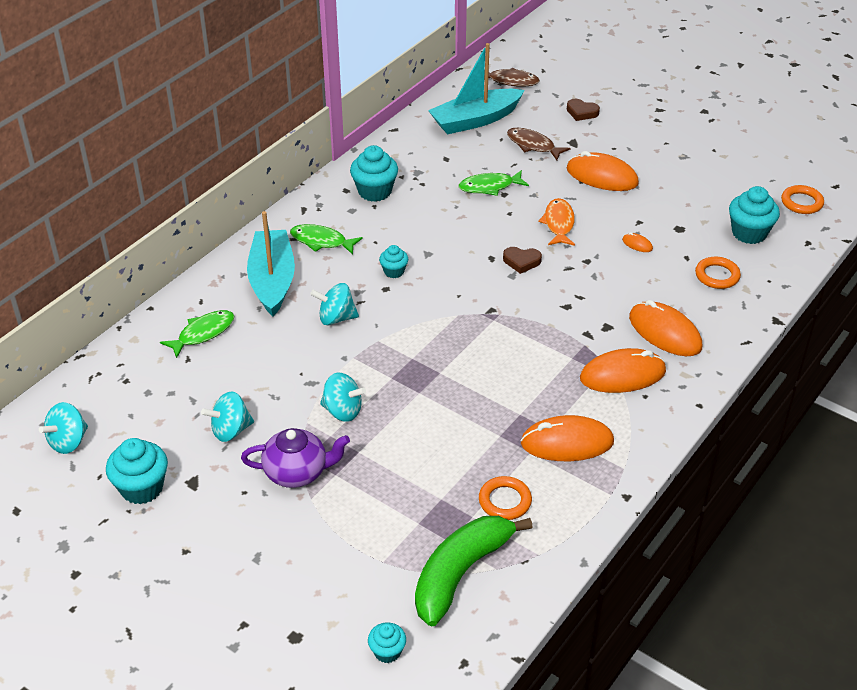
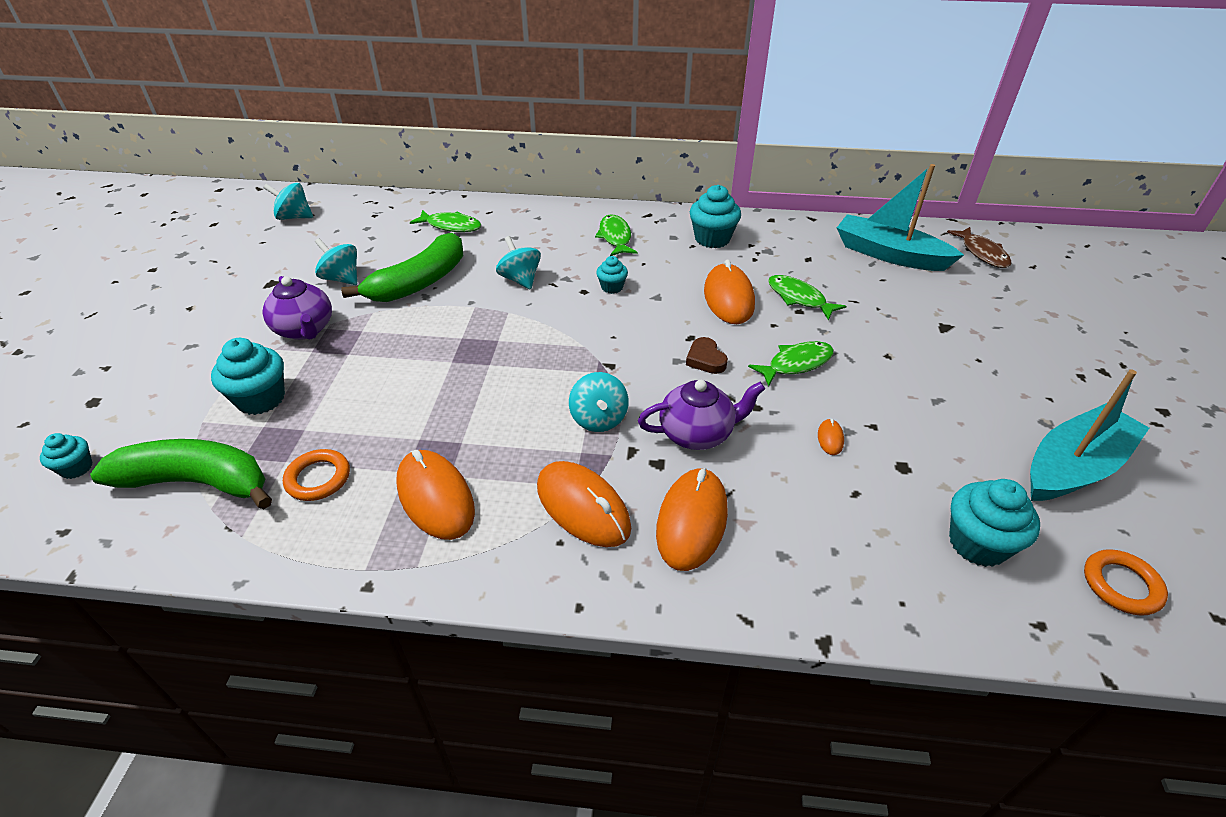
camera: 60 degrees right, 0 degrees up
(142, 488) = (256, 263): turquoise cupcake -> turquoise cupcake (261, 399)
(272, 281) = (541, 233): turquoise boat -> turquoise boat (1073, 467)
(284, 380) = (419, 282): none -> green banana
(343, 411) = (398, 326): turquoise spinning top -> turquoise spinning top (598, 419)
(533, 145) = (901, 302): brown fish -> none
(559, 223) = (796, 364): orange fish -> green fish
(581, 112) = (1005, 315): brown heart -> none
(592, 298) = (697, 433): none -> purple teapot
(602, 176) = (916, 368): orange mouse -> orange mouse (728, 298)
(717, 276) = (852, 538): orange ring -> none

